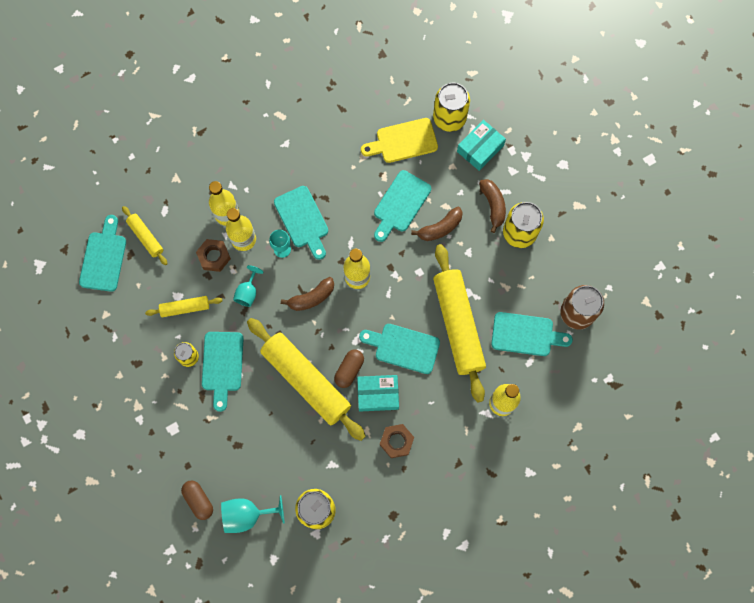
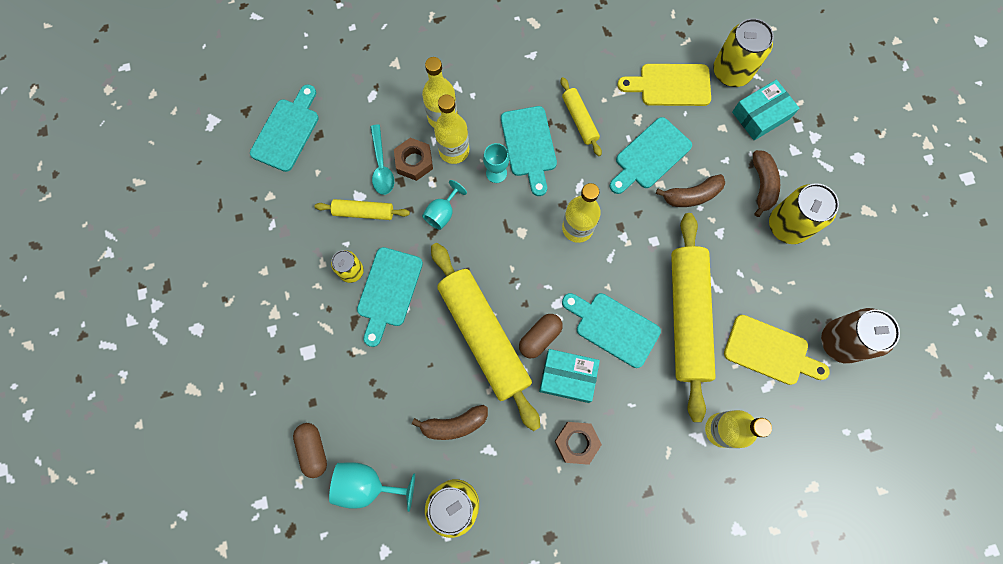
camera: 15 degrees right, 0 degrees up
(146, 237) = (342, 120): yellow rolling pin -> yellow rolling pin (579, 120)
(188, 267) = (381, 166): none -> turquoise spoon
(311, 298) = (516, 238): brown banana -> brown banana (454, 424)
(526, 334) = (770, 351): turquoise cutting board -> yellow cutting board

